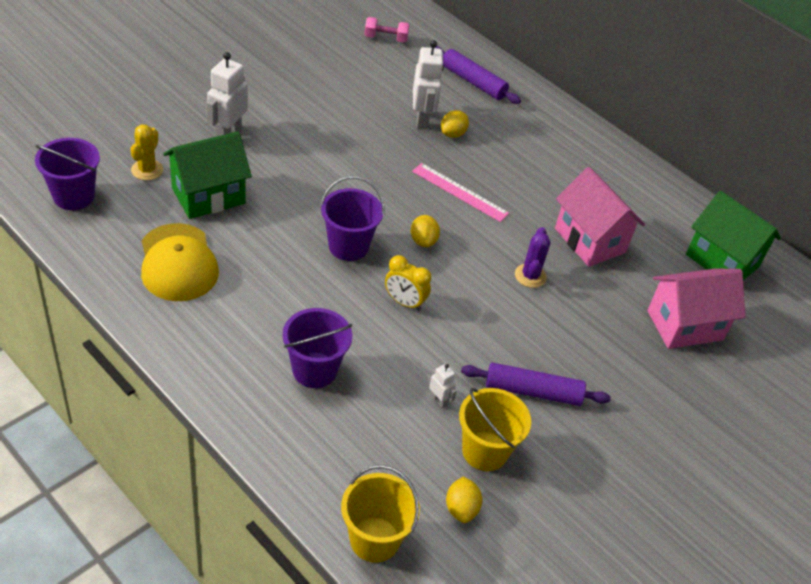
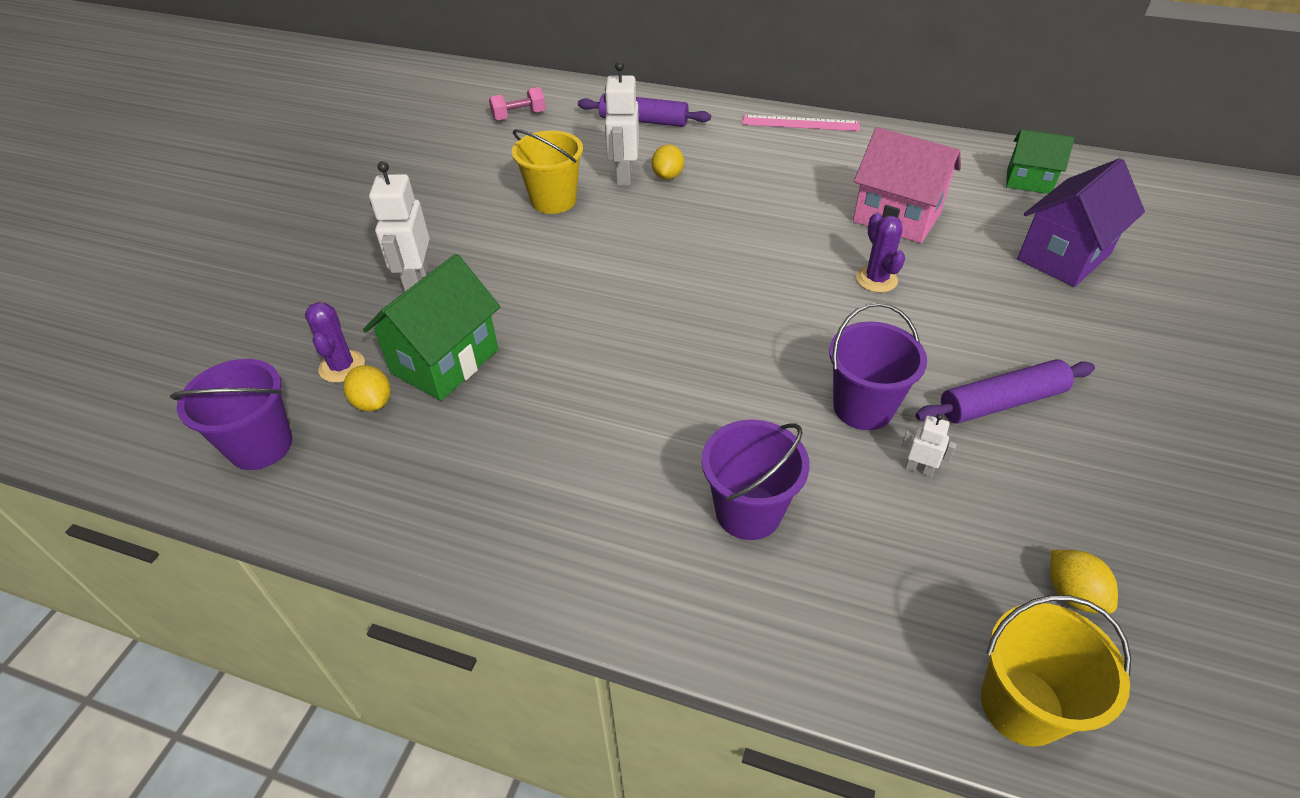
camera: 20 degrees left, 0 degrees up
(147, 170) = (342, 367): yellow cactus -> purple cactus
(178, 263) = (467, 463): yellow cap -> none
(348, 246) = (660, 341): purple bucket -> purple bucket (863, 407)
(404, 302) = (777, 373): yellow clock -> none
(422, 119) = (624, 175): white robot -> white robot turned 150 degrees counterclockwise
(423, 241) = (735, 296): yellow lemon -> yellow lemon (373, 402)
(460, 192) = (727, 229): pink ruler -> pink ruler (800, 123)
(485, 451) = (1024, 502): yellow bucket -> yellow bucket (553, 200)
(684, 325) = (1063, 256): pink house -> purple house
(722, 261) = (1028, 181): green house -> green house, size x0.63

